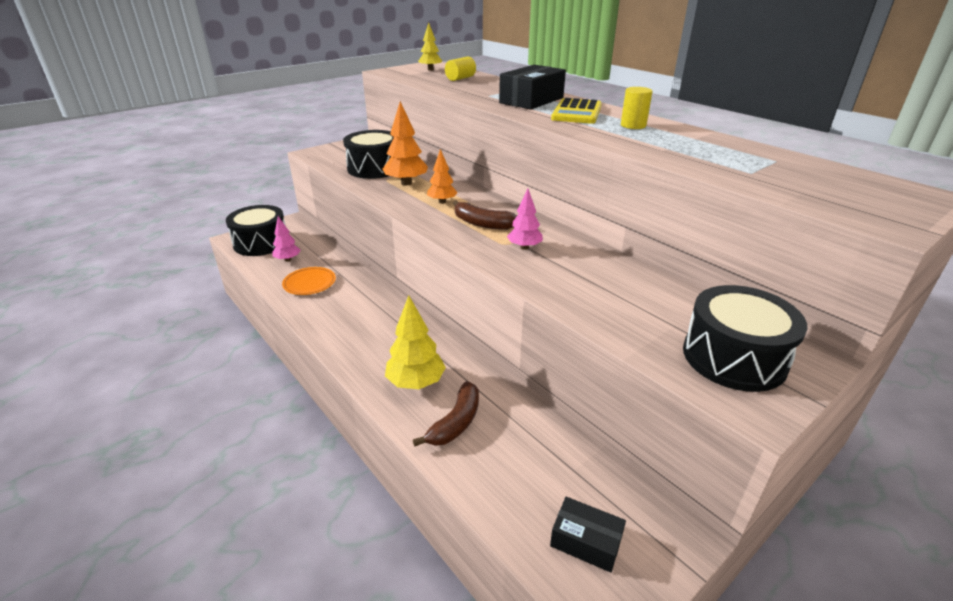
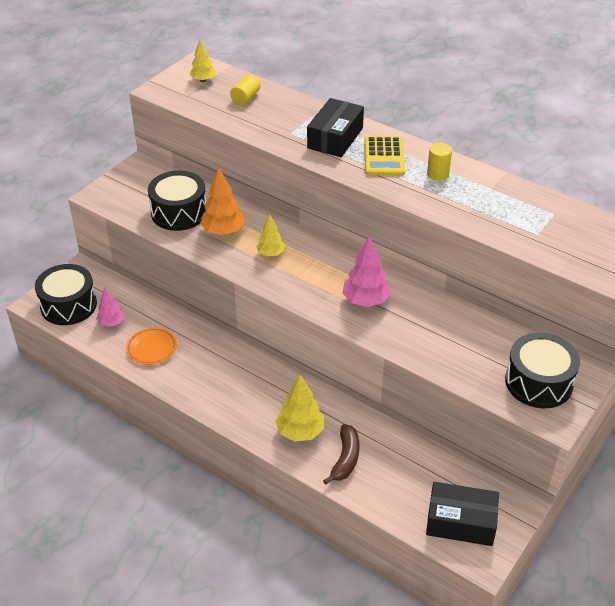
camera: 15 degrees left, 10 degrees up
(442, 202) = (271, 253): orange tree -> yellow tree
(482, 223) = (319, 277): brown banana -> none
(524, 247) = (365, 301): pink tree -> pink tree, size x1.58
(586, 541) = (460, 522): black box -> black box, size x1.61

